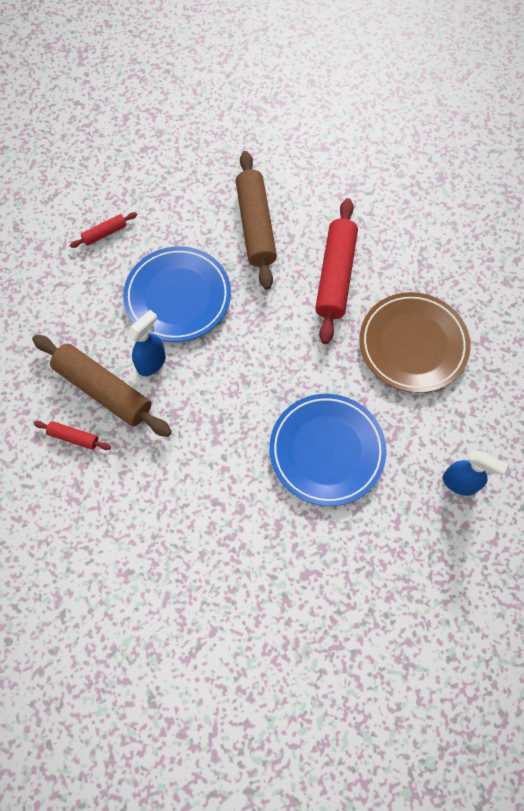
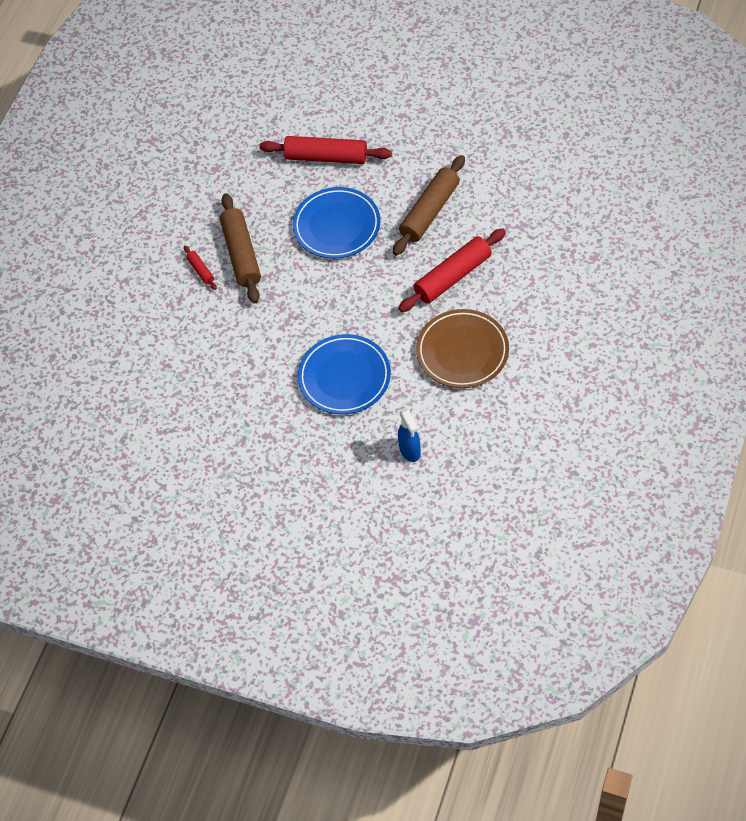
camera: 45 degrees right, 10 degrees down
(105, 233) = (326, 157): red rolling pin -> red rolling pin, size x2.17
(152, 363) = (284, 256): blue spray bottle -> none

